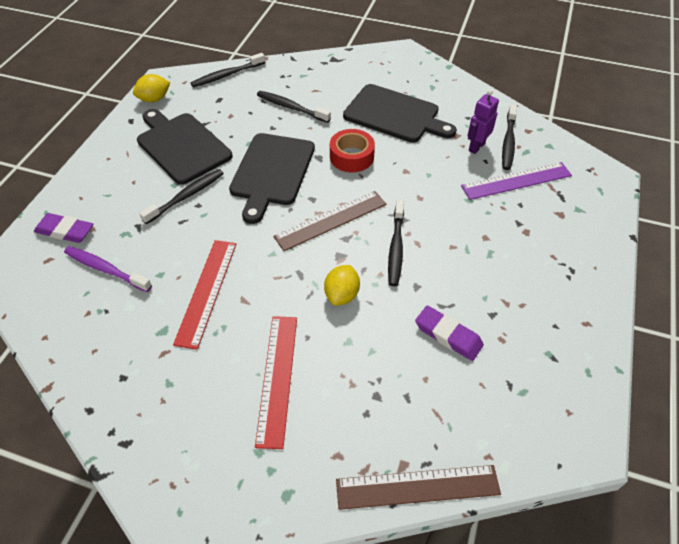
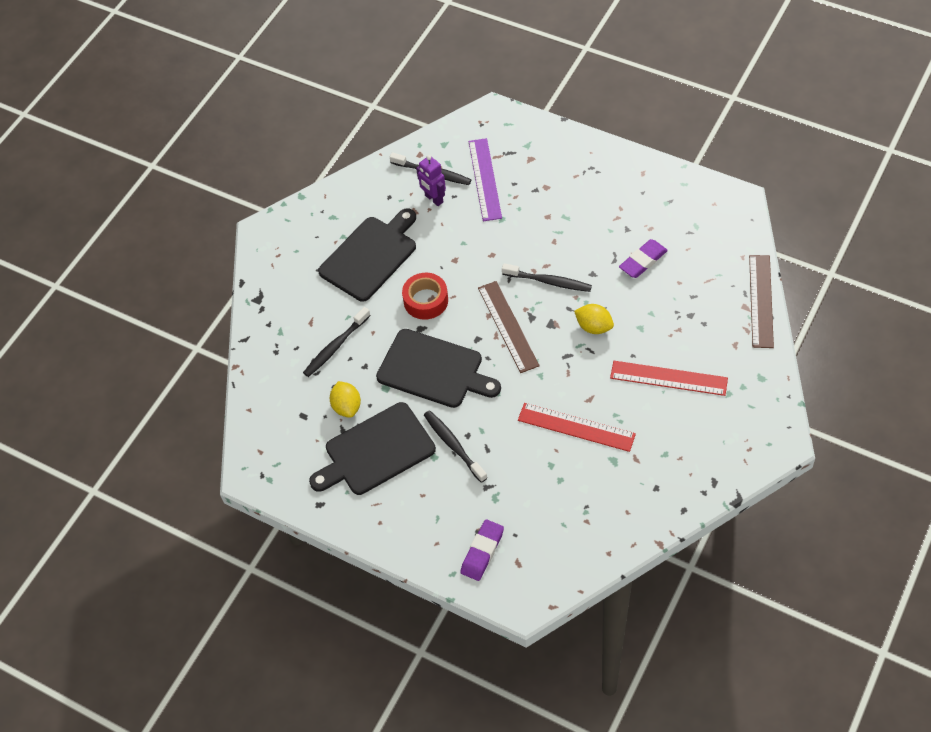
camera: 75 degrees left, 5 degrees up
(106, 269) = (538, 510): purple toothbrush -> none
(154, 99) = (286, 481): yellow lemon -> yellow lemon (347, 407)
(227, 75) = (259, 407): black toothbrush -> none

